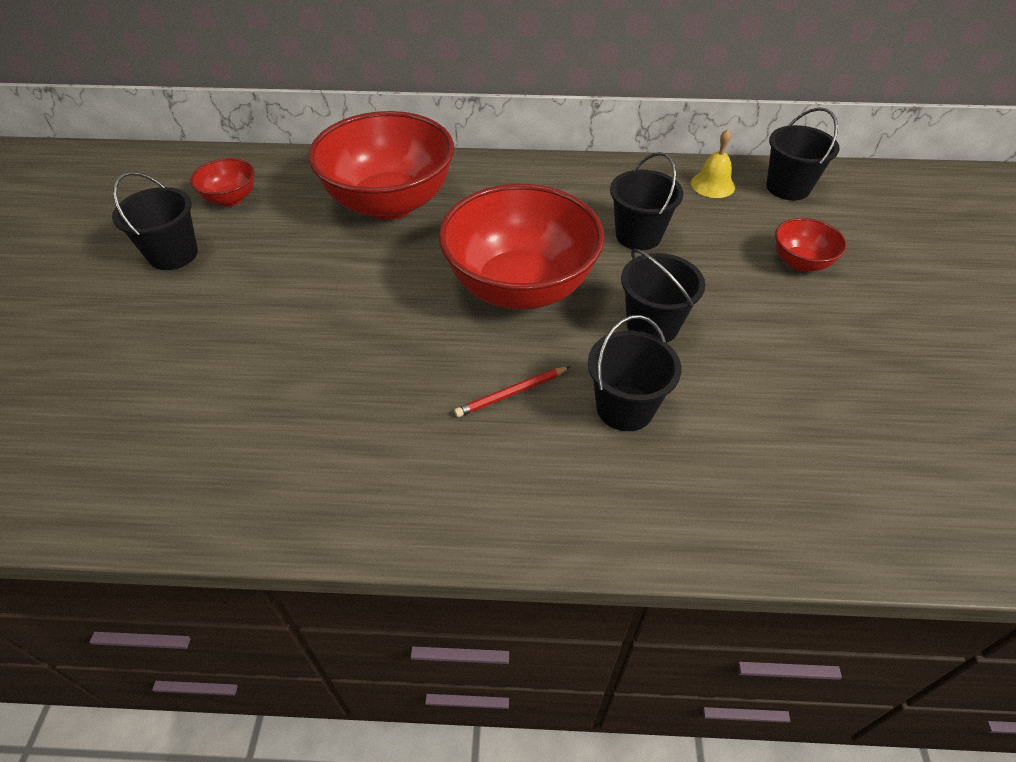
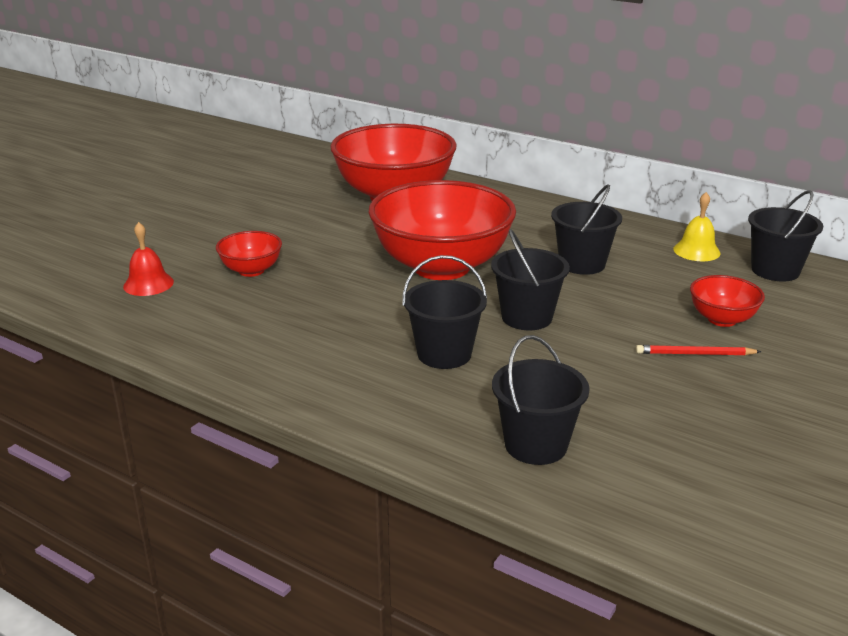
camera: 30 degrees right, 20 degrees down
(173, 254) = (212, 187): black bucket -> black bucket (536, 445)
(227, 440) = (148, 284): none -> red bell
(231, 199) = (281, 168): red bowl -> red bowl (251, 270)
(512, 393) = (364, 320): red pencil -> red pencil (695, 354)

